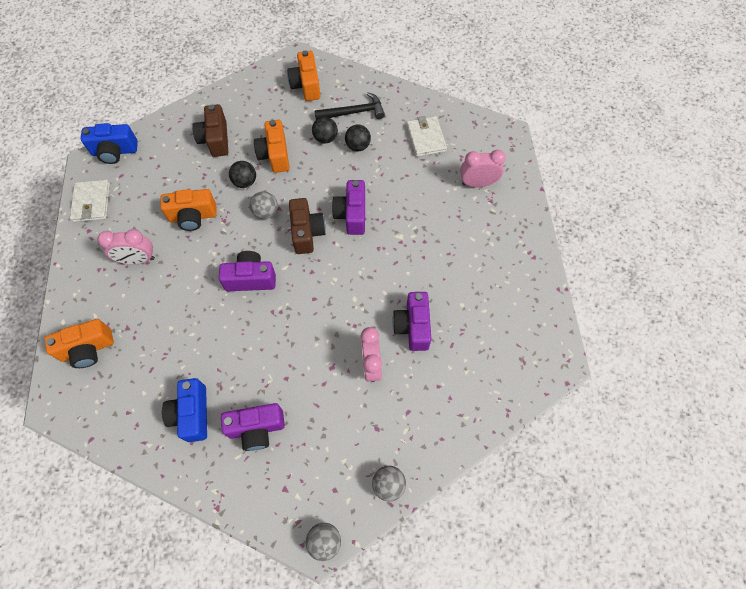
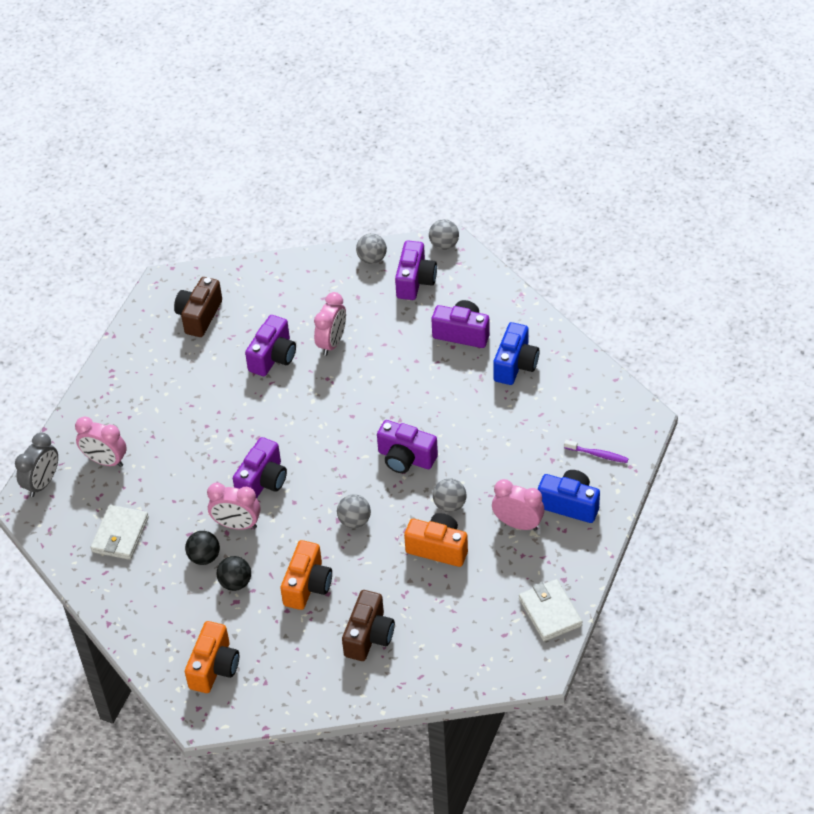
camera: 150 degrees left, 15 degrees down
(88, 349) = (598, 454): orange camera -> purple toothbrush
(92, 202) = (550, 612): white wallet -> white wallet turned 45 degrees counterclockwise
(115, 152) = (501, 671): blue camera -> blue camera (569, 504)
(198, 253) = (450, 505): none -> grey ball
(245, 182) = (360, 566): black ball -> none
(307, 232) = (322, 481): brown camera -> brown camera (199, 316)
(331, 475) = (415, 281): none -> purple camera
(350, 176) = (237, 525): none -> pink clock
(354, 112) = (180, 603): black hammer -> none
(507, 151) = (42, 483): none -> grey clock

